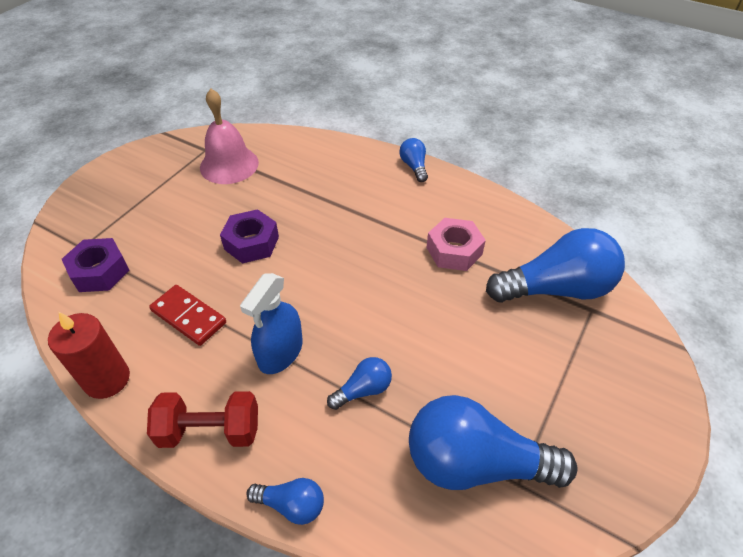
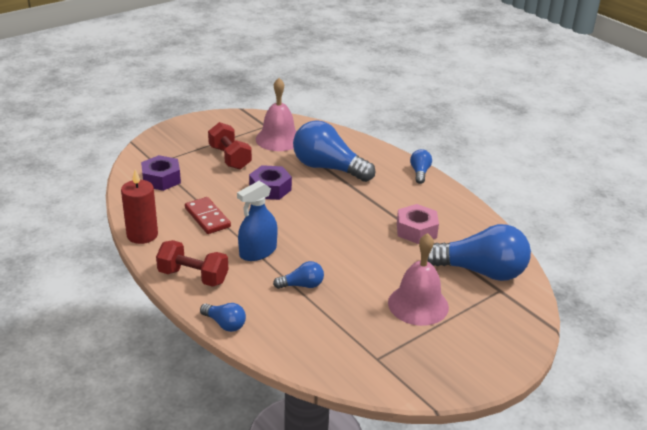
camera: 20 degrees right, 15 degrees down
(179, 210) = (230, 158): none -> red dumbbell
(475, 463) = (354, 341): blue light bulb -> blue light bulb (328, 168)
(517, 368) = (418, 304): none -> pink bell

